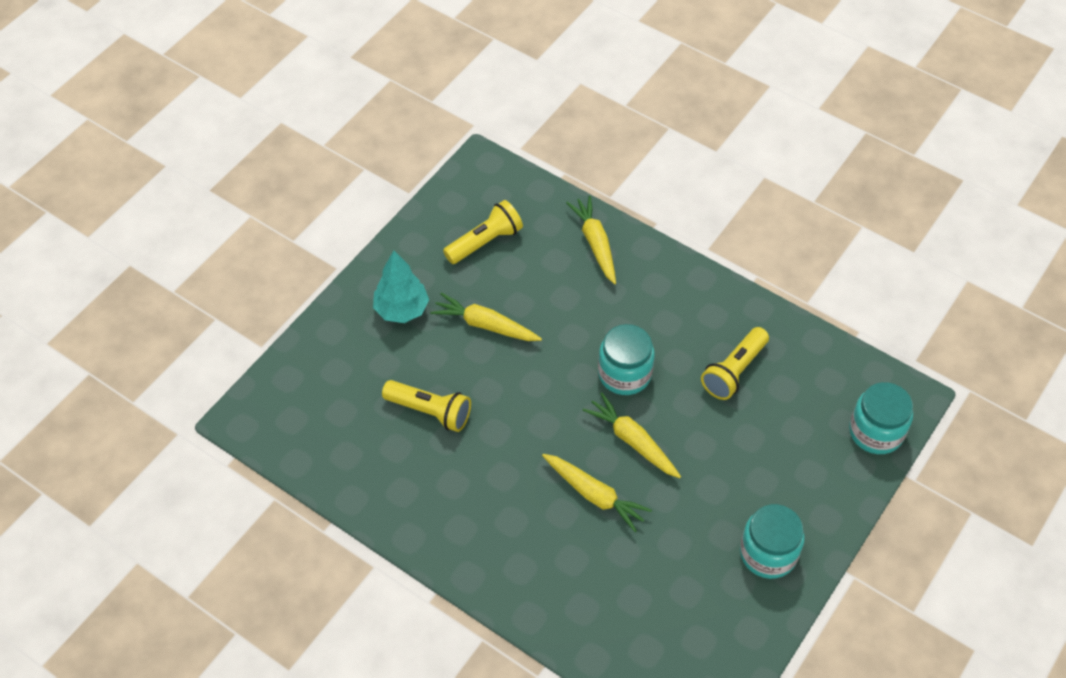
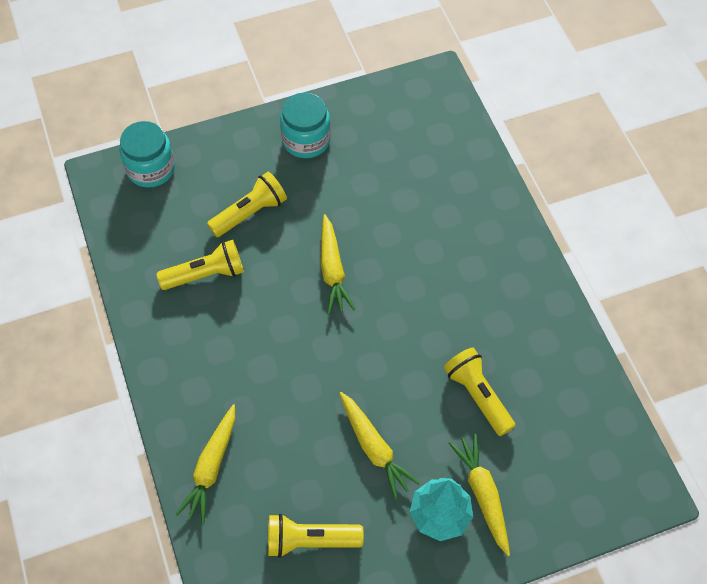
camera: 145 degrees left, 5 degrees up
(594, 495) = (394, 249): yellow carrot -> yellow carrot (483, 495)
(624, 374) = (292, 327): turquoise jar -> none
(749, 447) = (250, 213): none -> yellow flashlight

